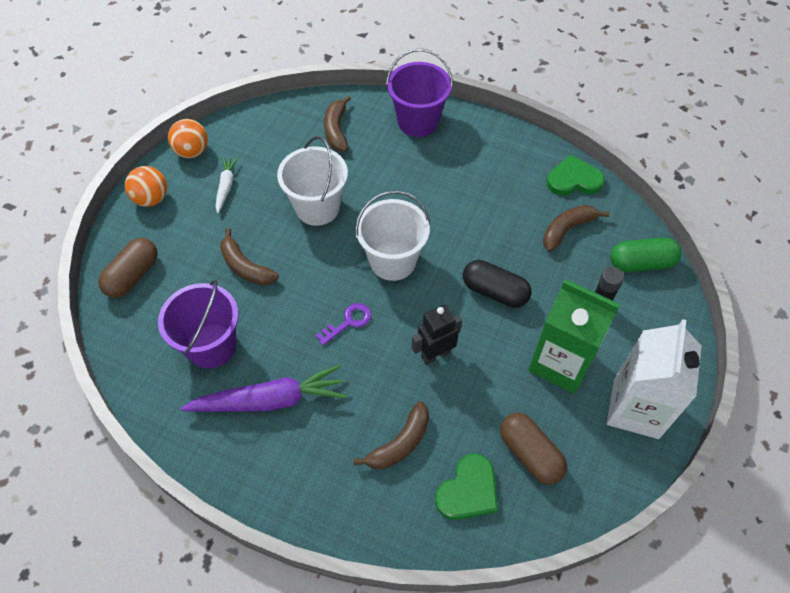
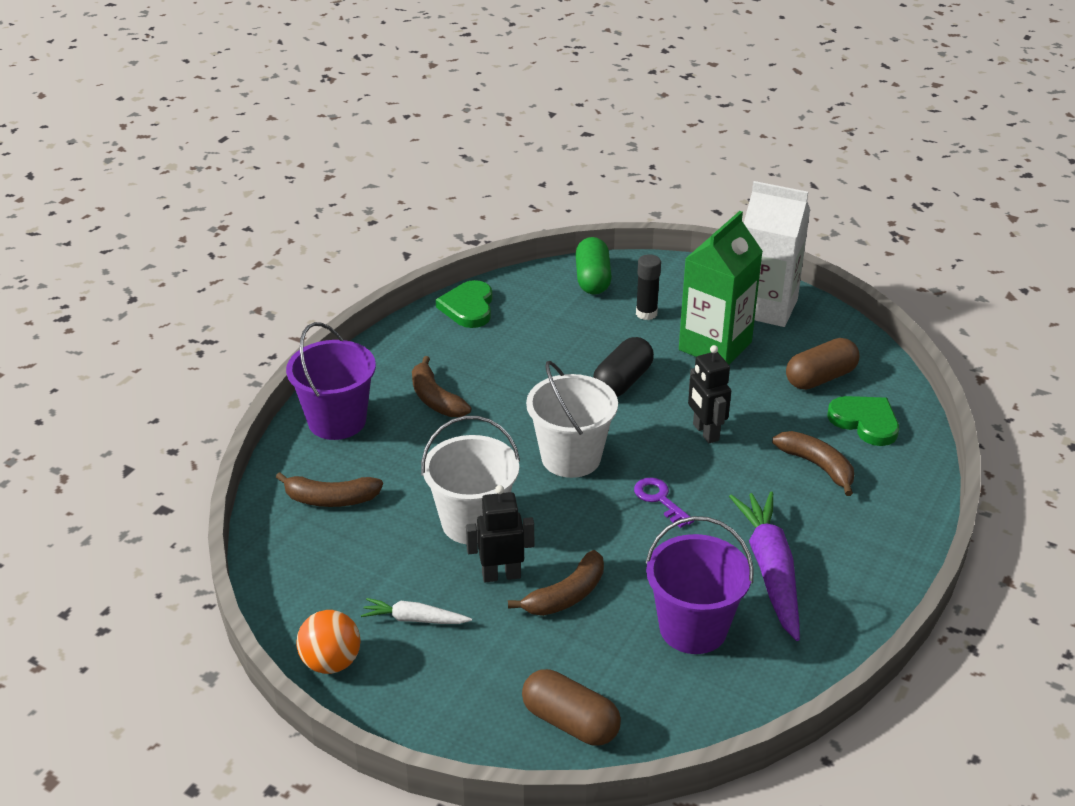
camera: 85 degrees left, 20 degrees down
(151, 199) = (421, 709): orange ball -> none
(265, 228) = (501, 575): none -> black robot
(567, 229) = (541, 321): brown banana -> brown banana (435, 399)

